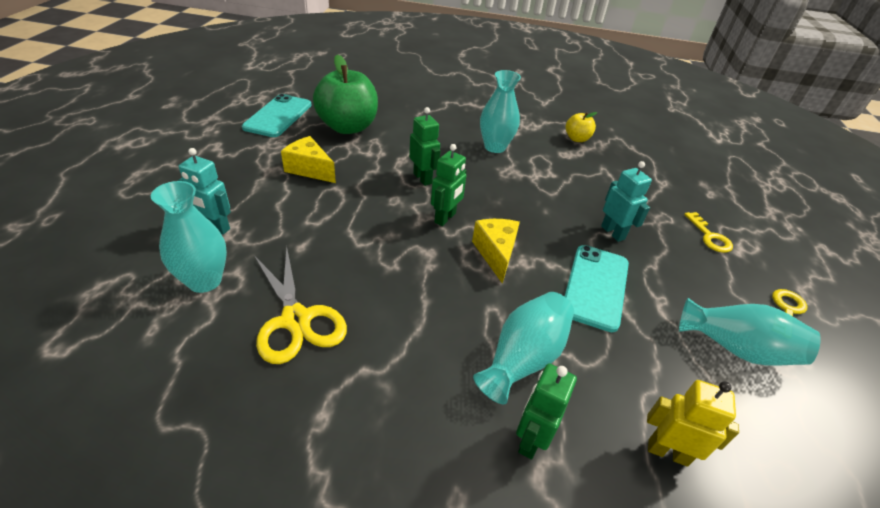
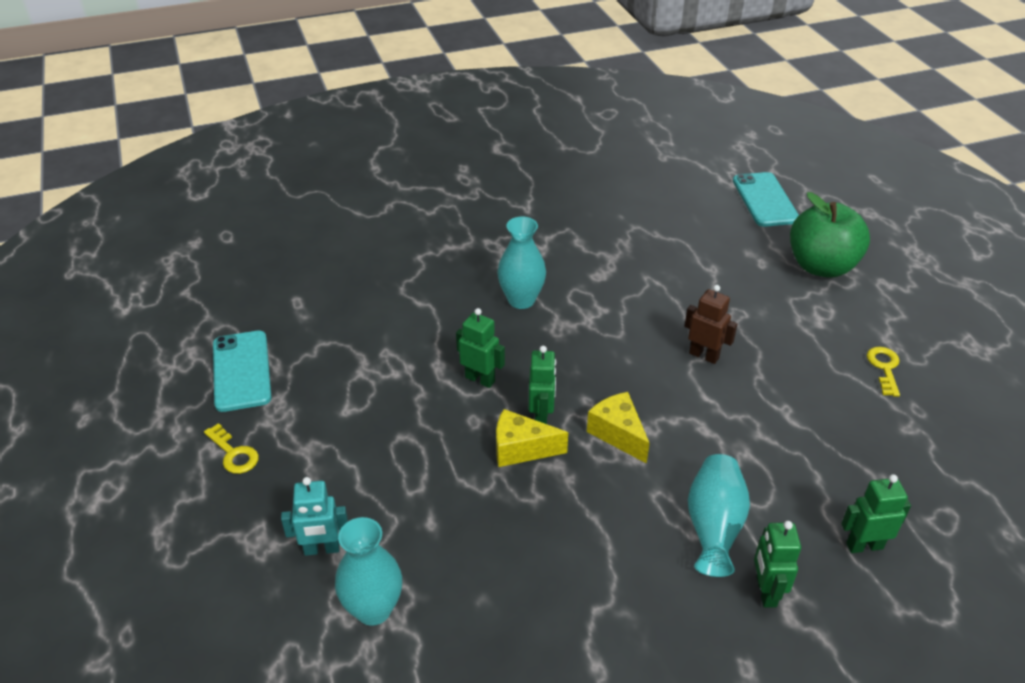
camera: 25 degrees left, 0 degrees up
(296, 319) = (497, 598): yellow scissors -> none
(309, 169) = (351, 427): yellow cheese -> yellow cheese (521, 449)
(348, 127) = (339, 348): green apple -> green apple (821, 266)
(577, 139) = (596, 248): yellow apple -> none
(595, 286) = (725, 424): turquoise phone -> turquoise phone (765, 200)
(613, 232) = (704, 355): turquoise robot -> brown robot
(667, 452) = (864, 545): yellow robot -> green robot
(709, 237) = (787, 317): yellow key -> yellow key (234, 454)
(736, 348) = (865, 426): turquoise vase -> none

